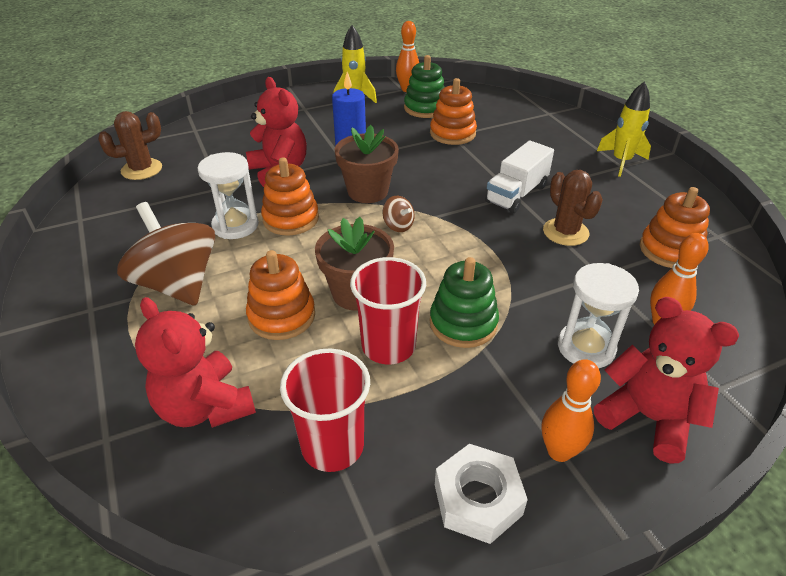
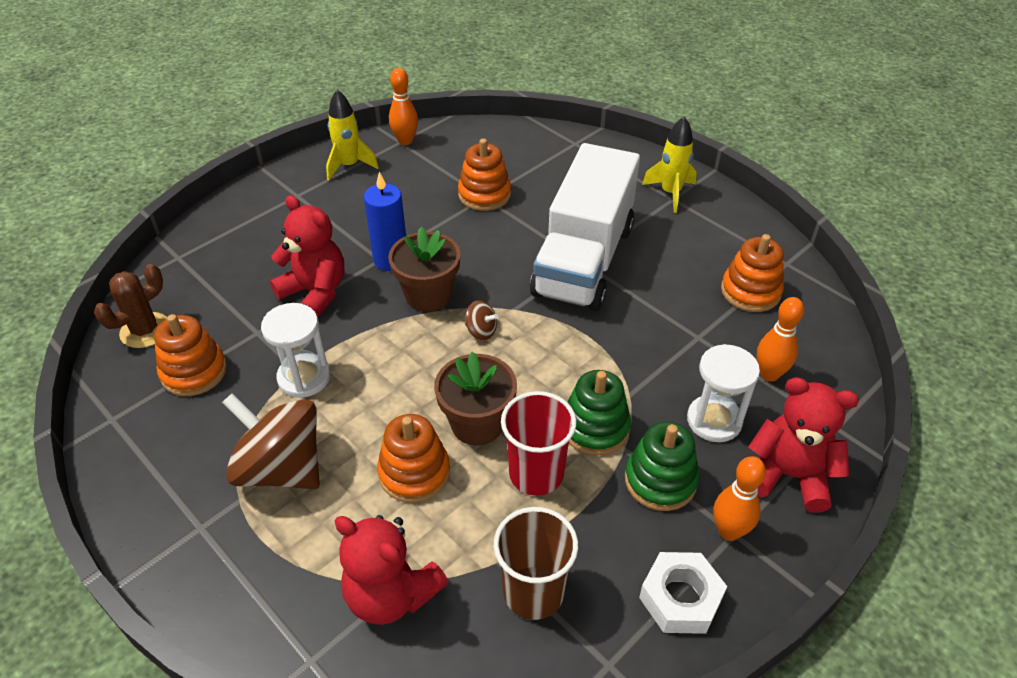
camera: 20 degrees left, 5 degrees up
(291, 219) = (361, 353): orange stacking toy -> orange stacking toy (194, 372)
(332, 446) = (533, 592): red cup -> brown cup
(425, 108) = (438, 164): green stacking toy -> green stacking toy (660, 480)
(516, 194) = (584, 260): white truck -> white truck, size x1.94
(565, 232) = (649, 295): brown cactus -> none

